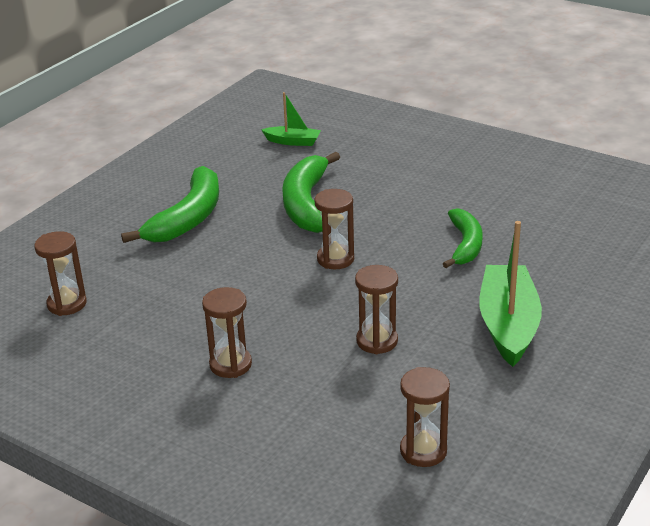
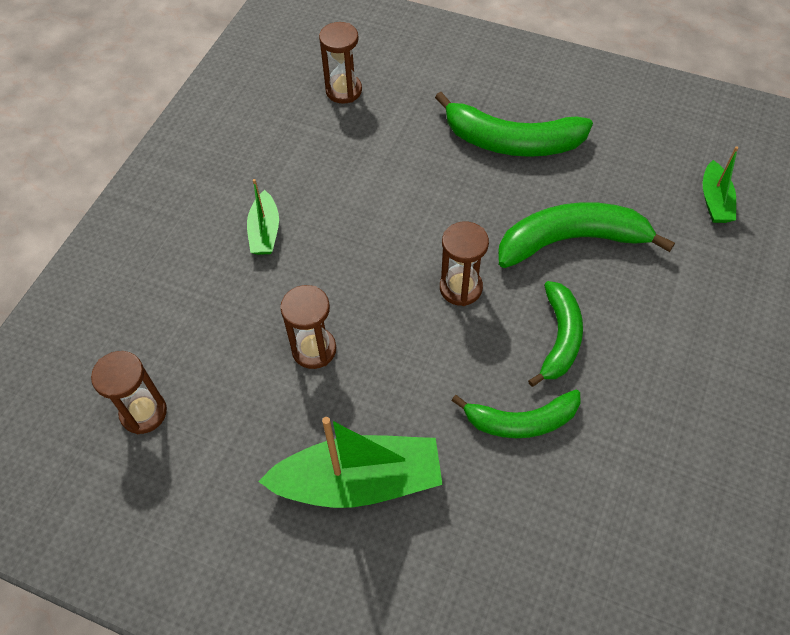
camera: 80 degrees right, 25 degrees up
(230, 365) = (265, 232): brown hourglass -> green boat
(396, 220) = (559, 338): none -> green banana

